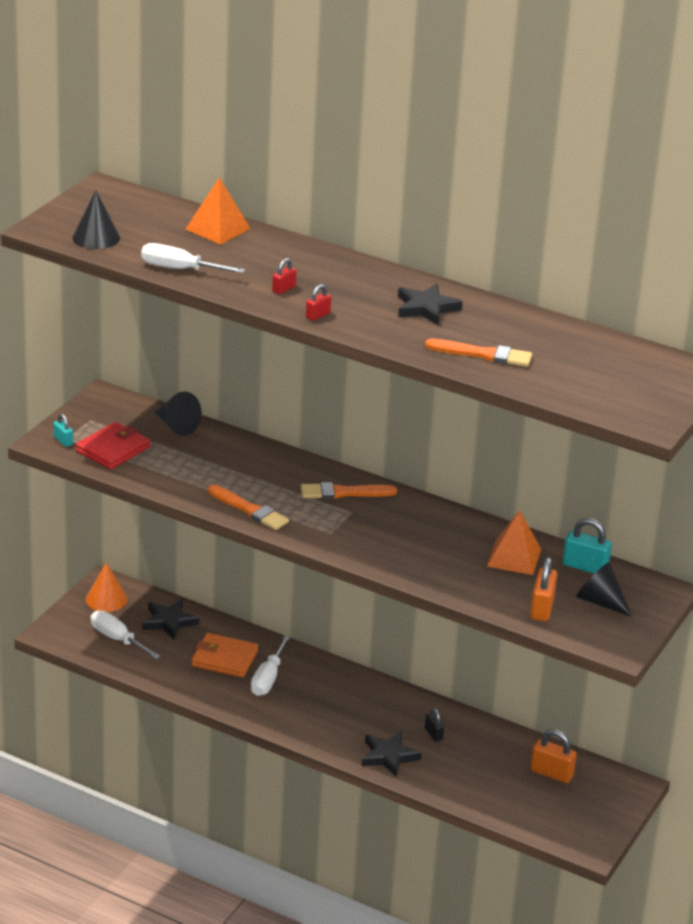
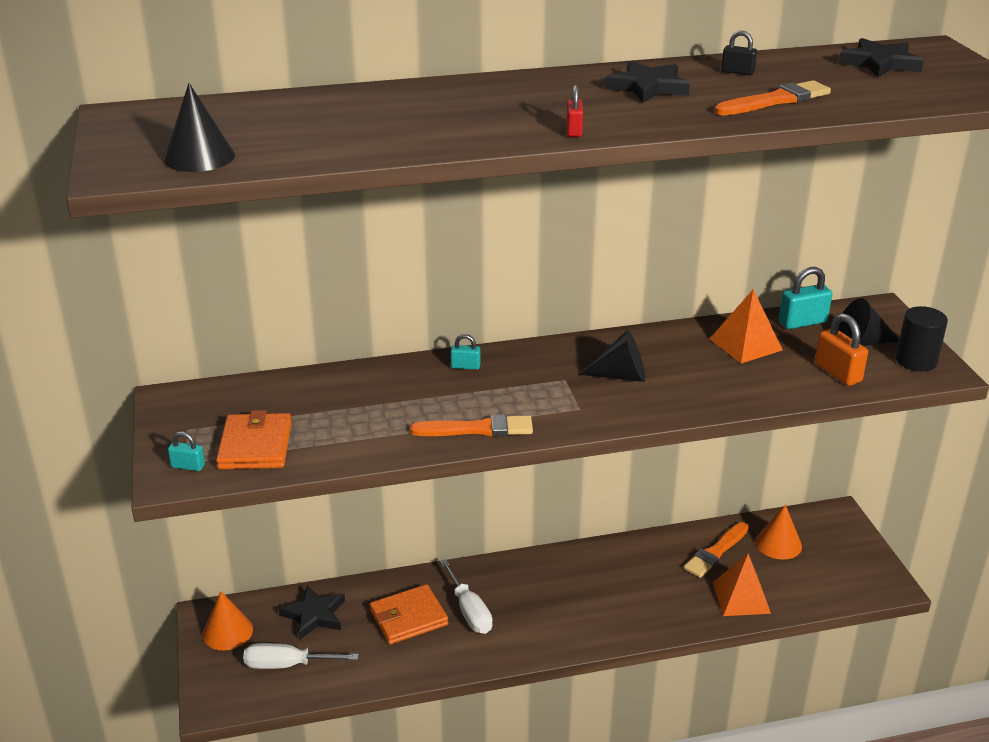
camera: 40 degrees left, 0 degrees up
(113, 449) = (255, 446): red wallet -> orange wallet
(176, 426) = (286, 389): black cone -> black cone (621, 376)
(179, 269) = (353, 148): white screwdriver -> none
(218, 229) = (319, 102): orange pyramid -> orange pyramid (741, 597)
(283, 289) = (493, 123): red padlock -> none
(303, 470) = (465, 366): none -> turquoise padlock
(343, 493) = (531, 367): orange brush -> orange brush (716, 552)
(388, 756) = (655, 614): black star -> black star (880, 63)
(433, 734) = (658, 570): black padlock -> black padlock (737, 72)
(551, 773) = (778, 543): orange padlock -> orange cone
(615, 633) = (916, 361): none -> black cylinder

